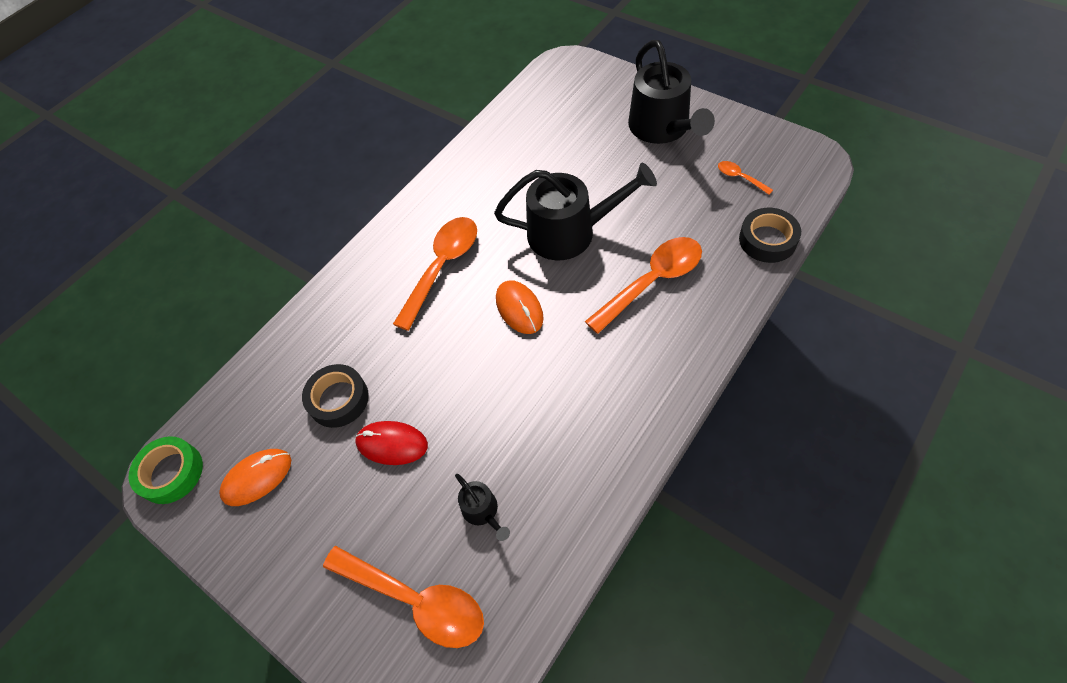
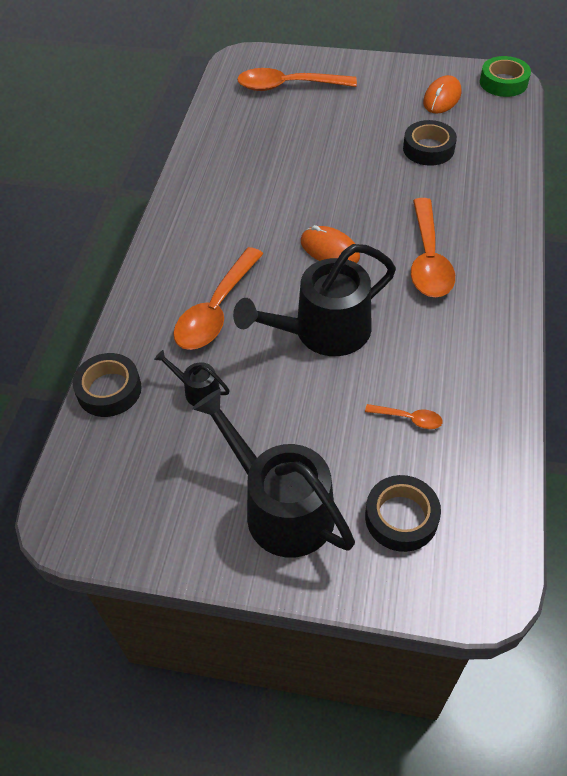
camera: 150 degrees right, 5 degrees down
(392, 444) = (364, 140): red mouse -> none
(482, 511) = (273, 130): black watering can -> black watering can (198, 390)
(590, 104) = (401, 517): none -> black tape
(740, 177) = (157, 460): orange spoon -> orange spoon (409, 419)

